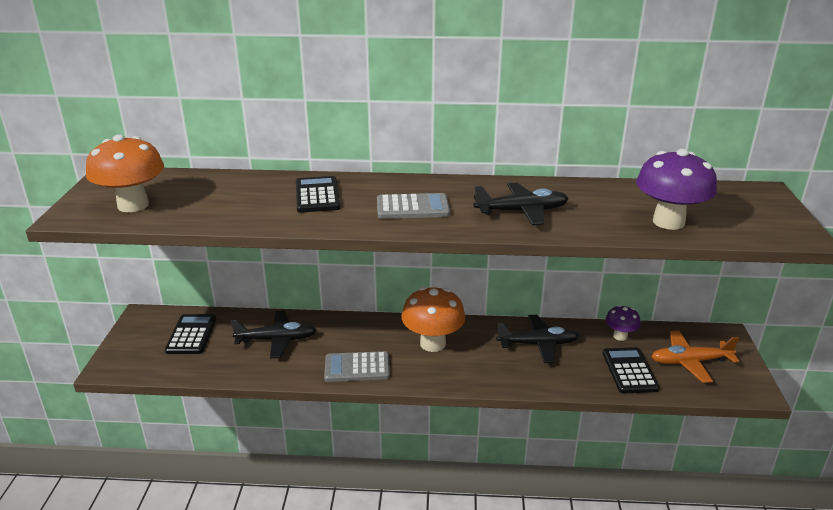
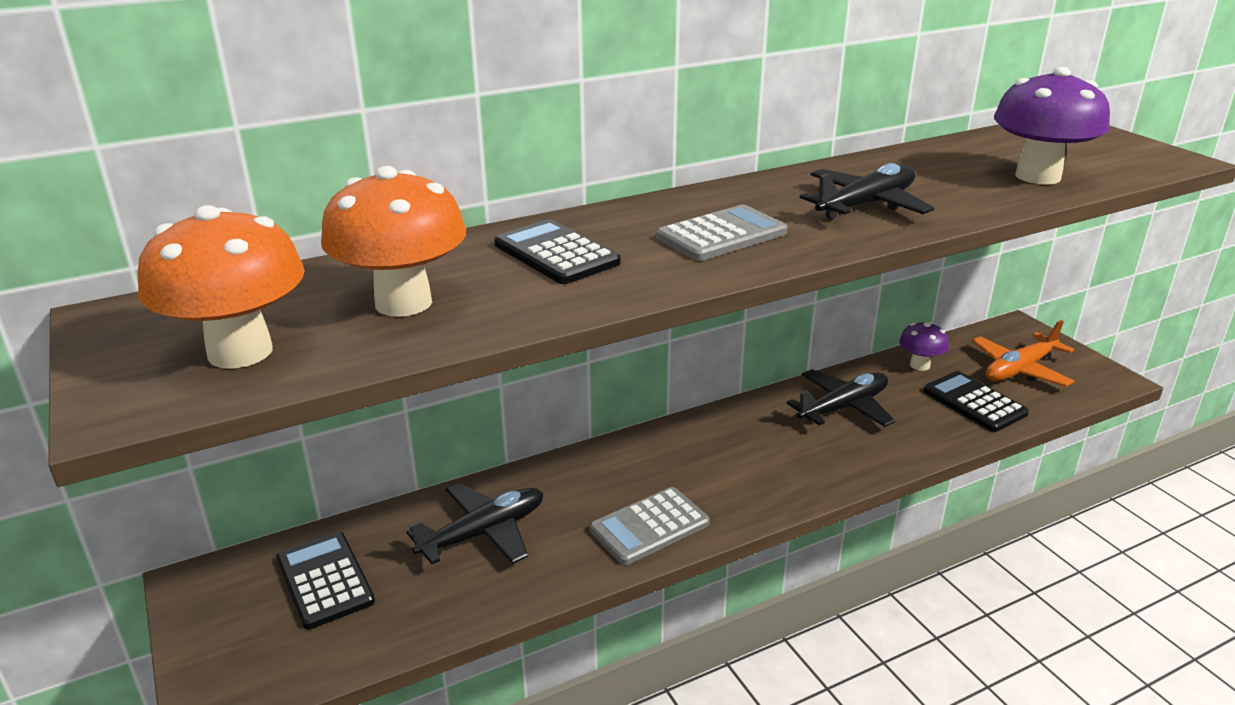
camera: 30 degrees left, 0 degrees up
(433, 343) = (716, 454): orange mushroom -> orange mushroom (403, 303)

